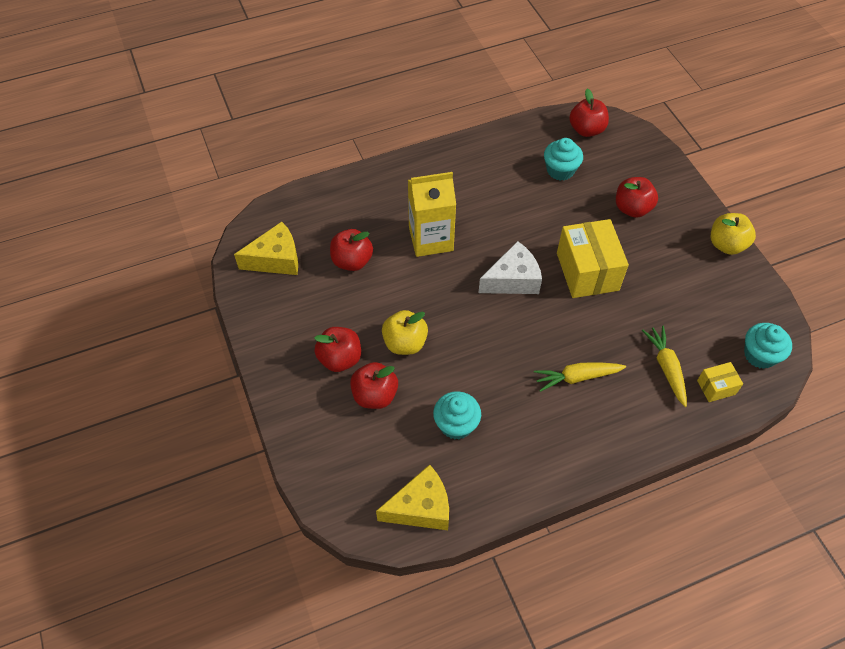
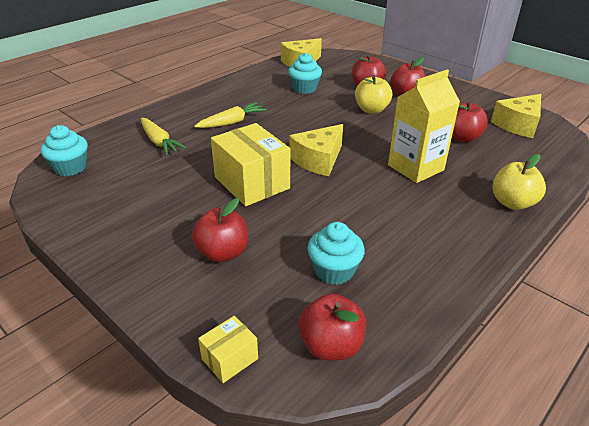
camera: 155 degrees right, 20 degrees down
(513, 280) = (318, 160): white cheese -> yellow cheese
(716, 387) = (114, 141): yellow box -> yellow box (230, 359)
(726, 245) = (96, 247): yellow apple -> yellow apple (512, 203)

